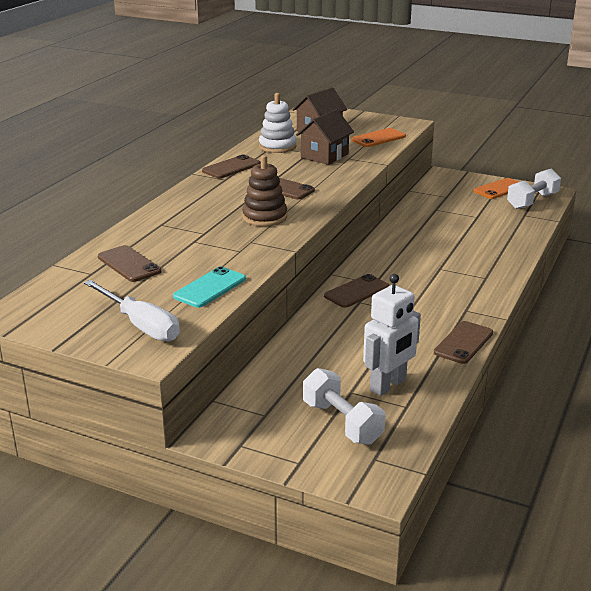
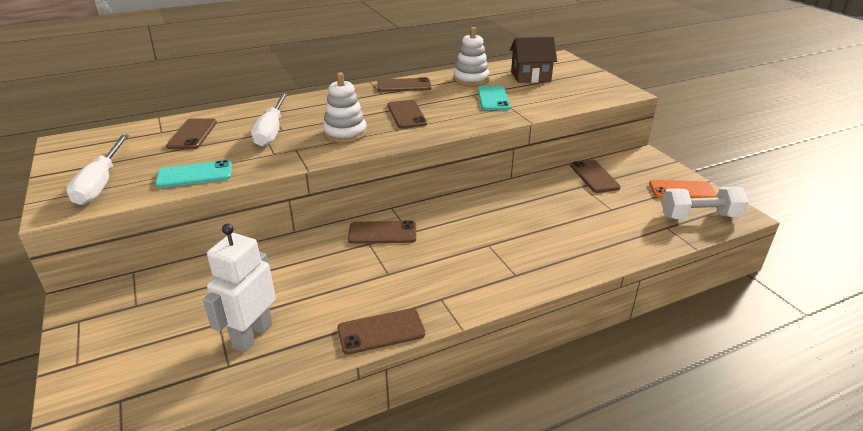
camera: 40 degrees right, 5 degrees up
(198, 237) = (271, 131): none -> white screwdriver
(264, 217) = (345, 133): brown stacking toy -> white stacking toy
(324, 156) = (493, 98): brown house -> turquoise phone
(342, 422) = (162, 348): white dumbbell -> none
(378, 138) = (570, 97): orange phone -> none
(388, 385) = (252, 335): white robot -> white robot turned 120 degrees clockwise
(433, 200) = (594, 176): none -> brown phone

